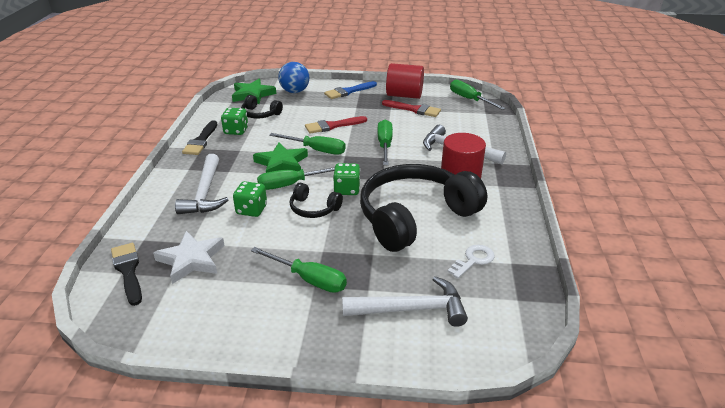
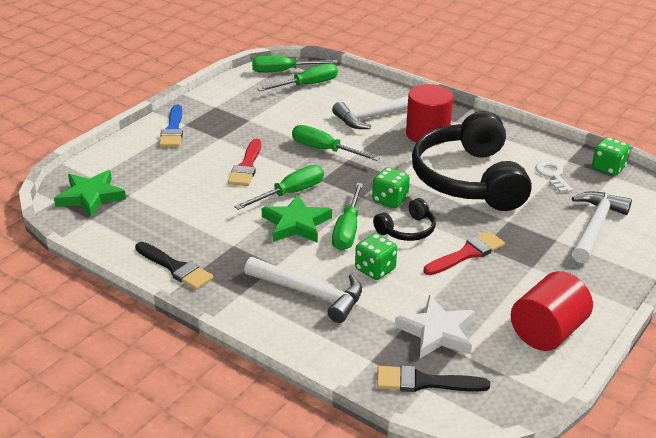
camera: 60 degrees left, 0 degrees up
(236, 131) = (180, 235): green dice -> green dice (608, 168)
(260, 114) = (155, 206): black headphones -> none
(295, 91) = (124, 164): blue ball -> none
(309, 279) = (520, 267): green screwdriver -> green screwdriver (307, 85)
(404, 95) = (228, 101): red cylinder -> red cylinder (547, 332)
(414, 109) = (268, 107): red brush -> red brush (467, 254)

